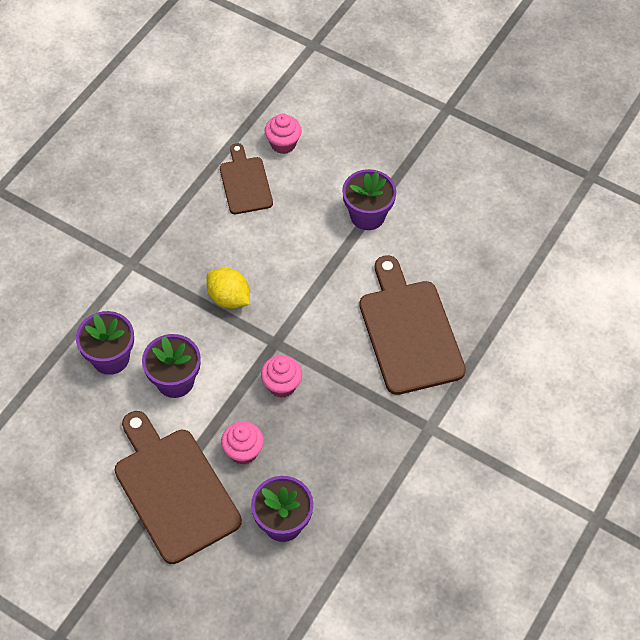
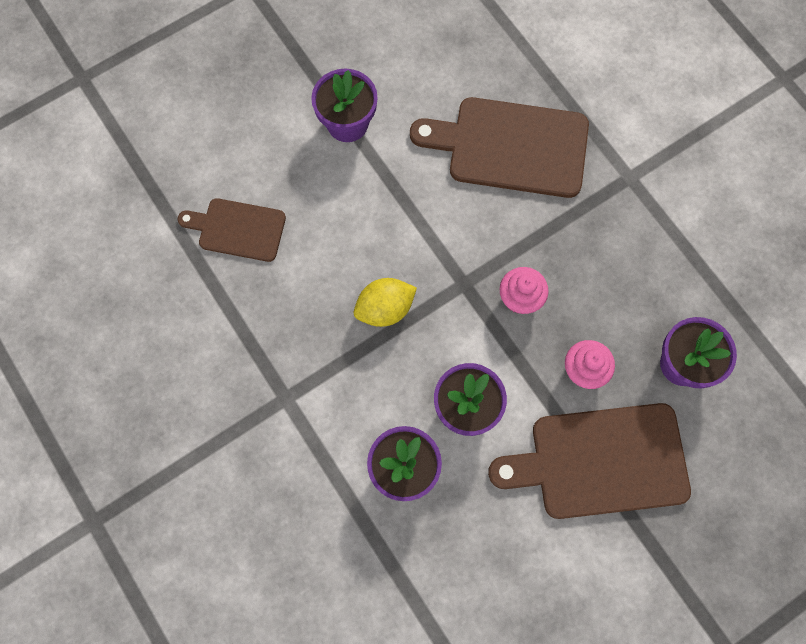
camera: 65 degrees left, 15 degrees up
(283, 144) = (205, 167): pink cupcake -> none

